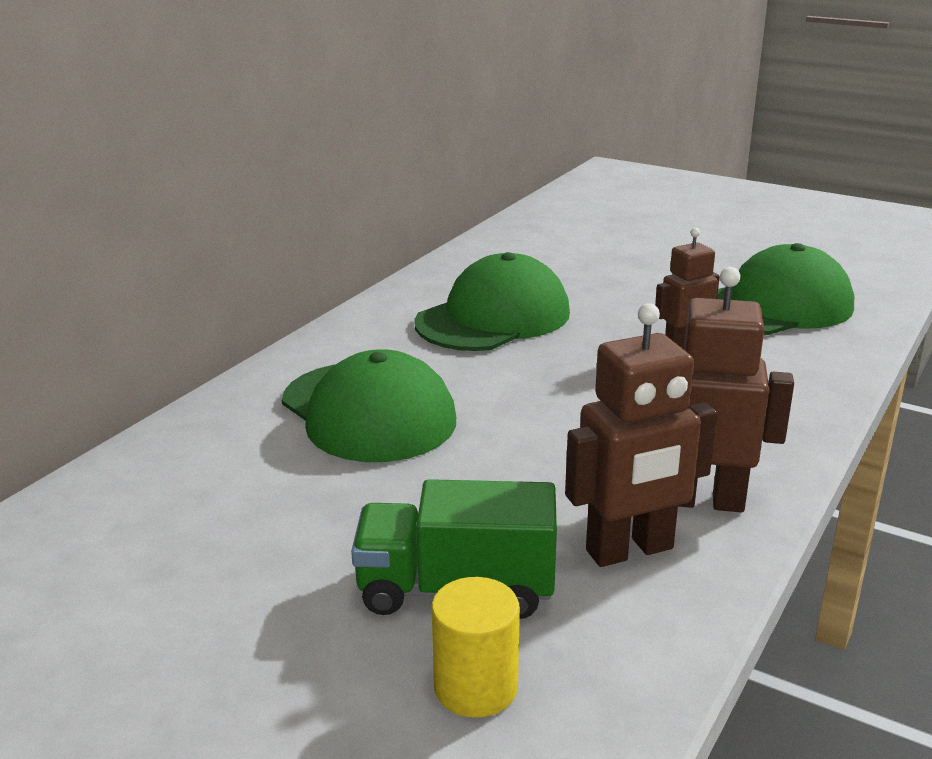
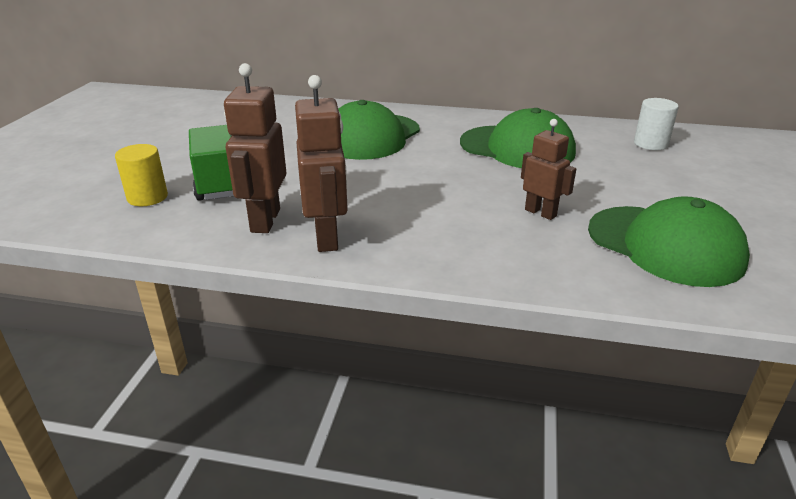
camera: 70 degrees right, 5 degrees up
(536, 248) = (650, 144): none -> white cylinder
(630, 550) = (265, 220): brown robot -> brown robot turned 45 degrees clockwise

